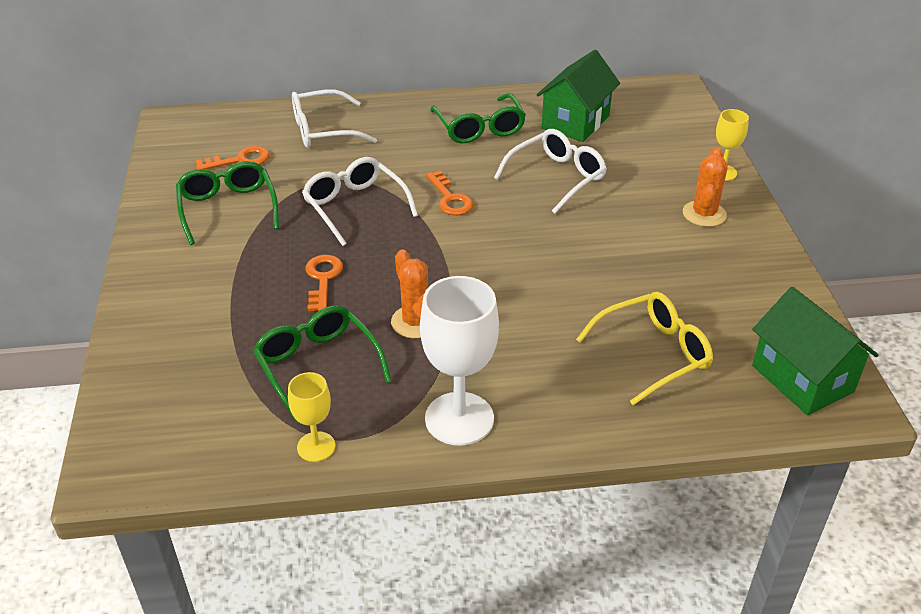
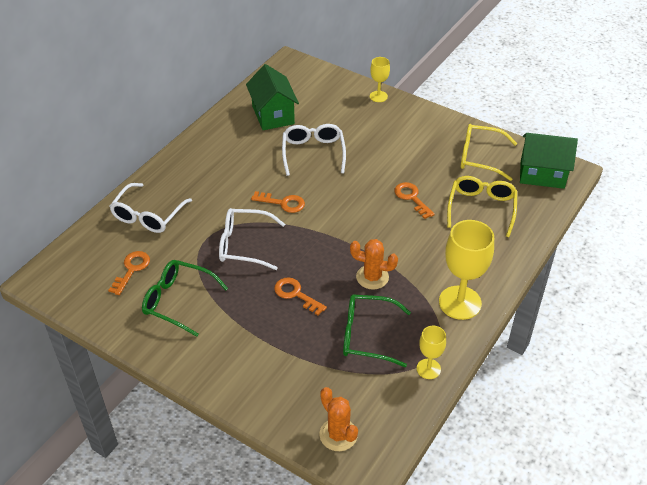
camera: 50 degrees left, 5 degrees up
(459, 418) = (460, 302): white goblet -> yellow goblet
(479, 128) = (231, 152): green glasses -> none
(588, 286) = (412, 198): none -> orange key
(704, 214) = (402, 124): orange cactus -> orange cactus (338, 435)
(745, 305) = (480, 157): none -> yellow glasses

